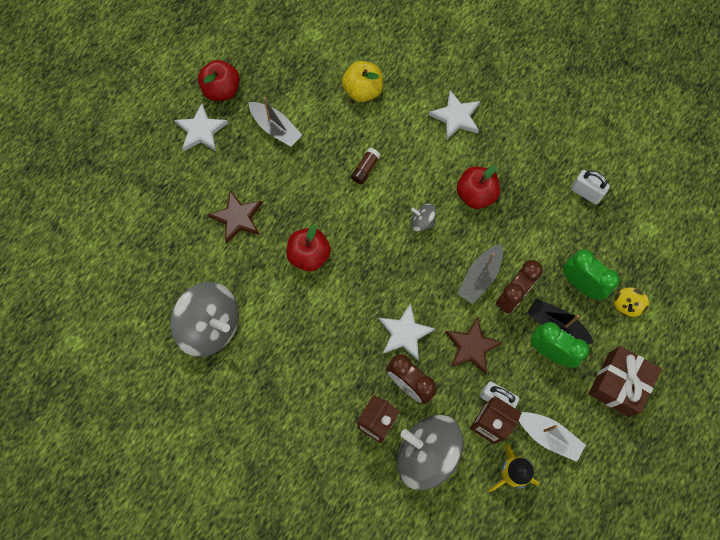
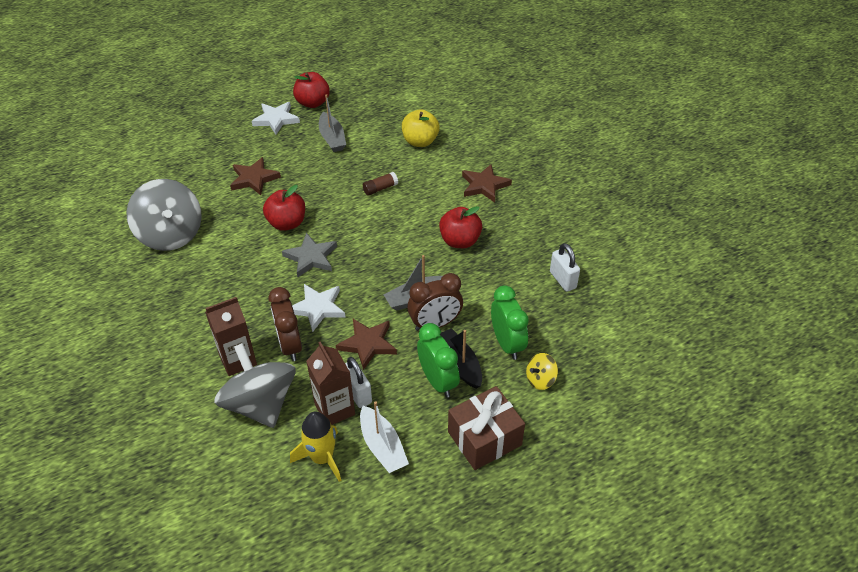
camera: 30 degrees right, 25 degrees down
(359, 282) = (311, 257): none -> grey star
(422, 222) = (398, 240): grey spinning top -> none
(456, 117) = (484, 185): white star -> brown star

